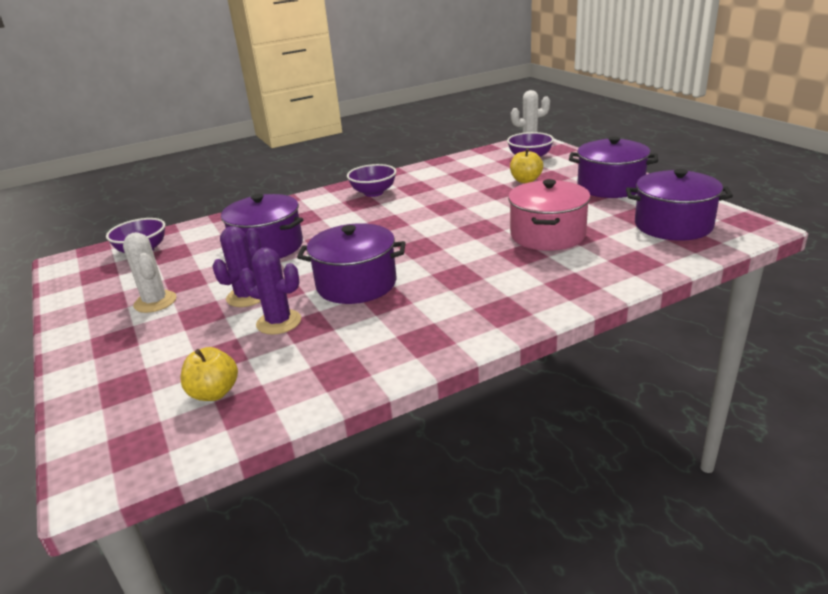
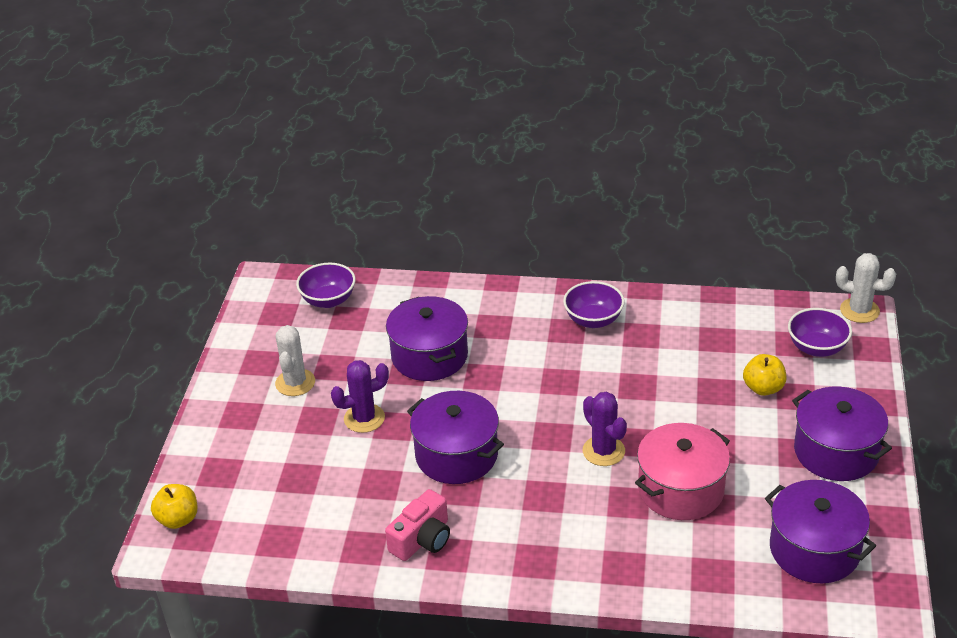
camera: 35 degrees right, 10 degrees up
(214, 393) = (269, 515): yellow apple -> yellow apple (178, 519)
(279, 322) = (363, 466): purple cactus -> purple cactus (603, 451)
(390, 341) = (422, 539): none -> pink camera

